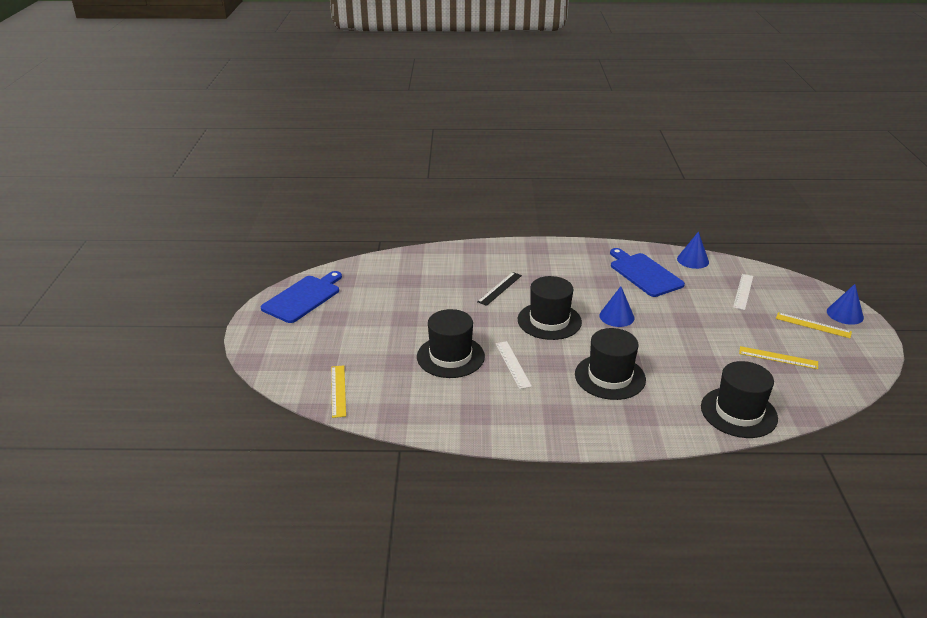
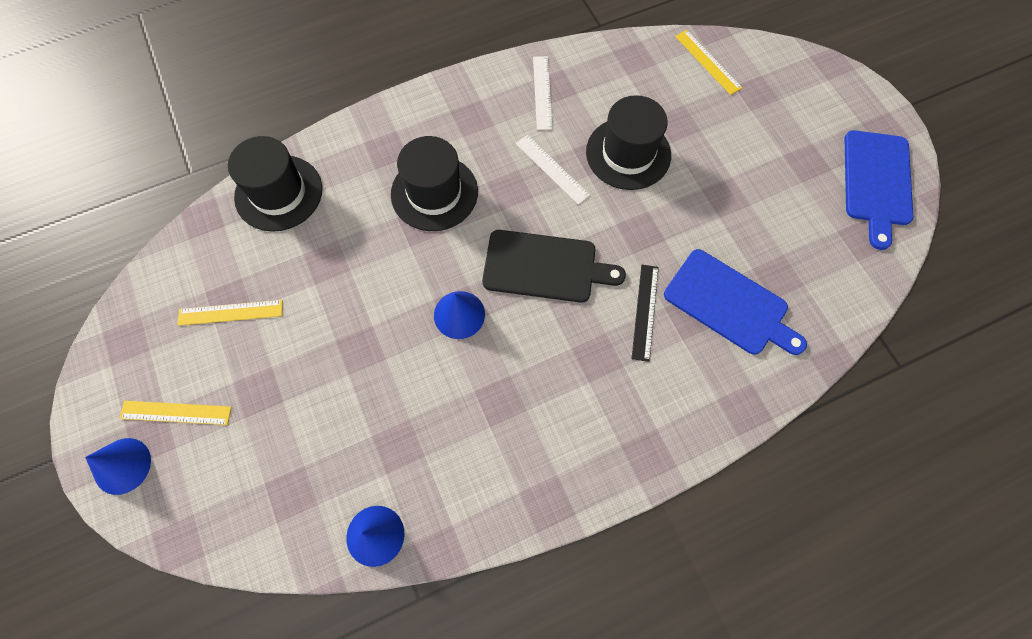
camera: 155 degrees right, 35 degrees up
(549, 321) = (545, 267): black hat -> black cutting board
(644, 273) = (448, 450): blue cutting board -> blue cutting board (729, 304)
(743, 291) = (282, 465): white ruler -> white ruler (542, 92)

